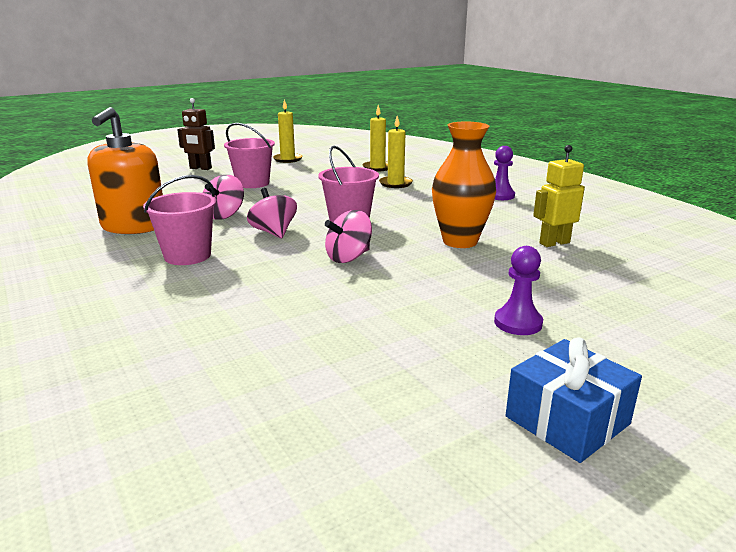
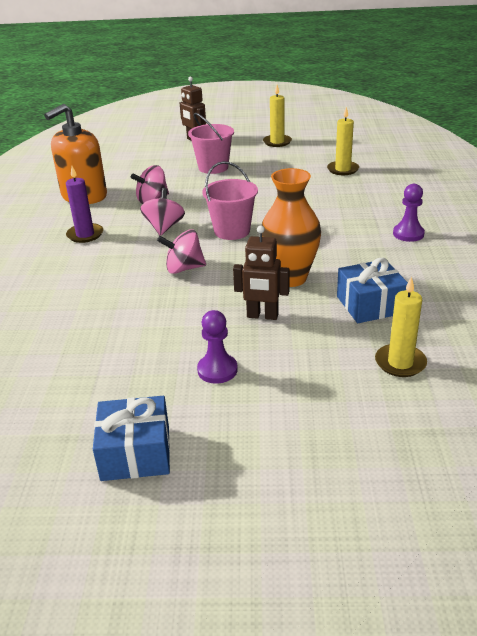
camera: 35 degrees right, 10 degrees up
(187, 256) = (85, 235): pink bucket -> purple candle
(395, 183) = (330, 195): yellow candle -> yellow candle (400, 363)
(484, 272) = (262, 316): none -> brown robot
(554, 243) = (370, 305): yellow robot -> blue gift

